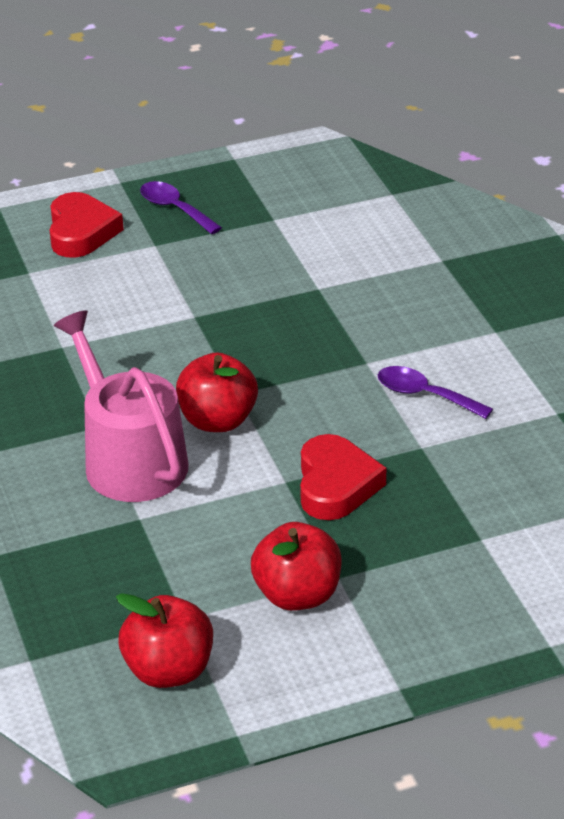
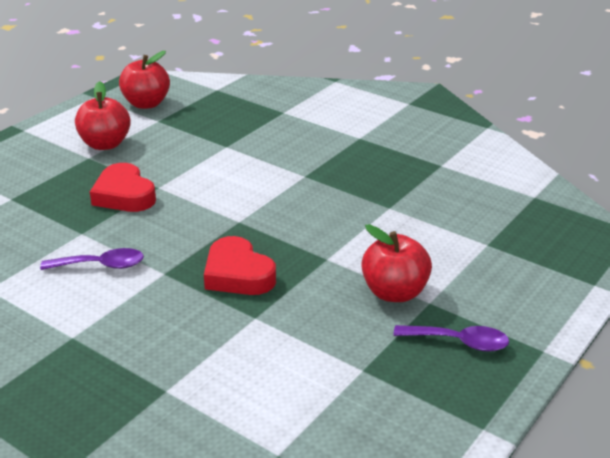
camera: 145 degrees right, 5 degrees down
(81, 232) = (500, 289): red heart -> red heart (238, 274)
(129, 458) = (265, 167): pink watering can -> none
(218, 420) = (234, 202): red apple -> red apple (394, 292)

